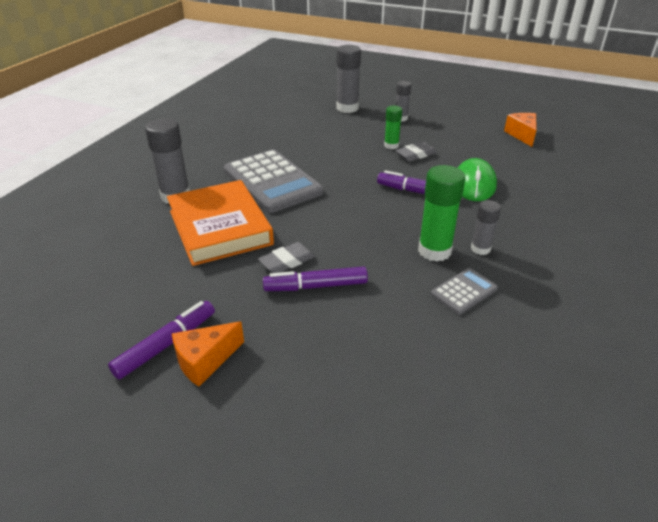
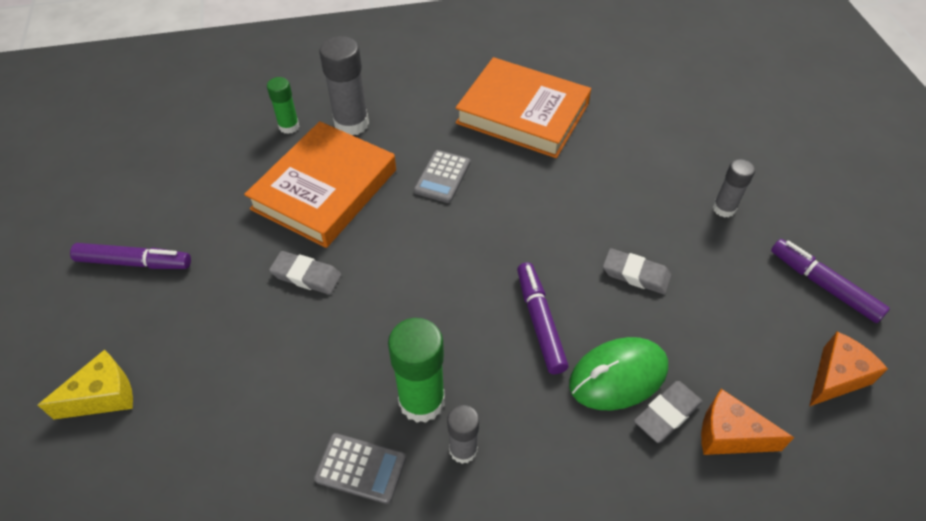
camera: 55 degrees right, 15 degrees up
(205, 361) = (128, 302): orange cheese -> orange cheese (729, 435)
(260, 140) = (523, 113): none -> orange book
(272, 182) = (442, 177): grey calculator -> grey calculator, size x0.47
(288, 405) = (103, 396): none -> yellow cheese
(316, 286) = (281, 323): purple marker -> purple marker (823, 285)
(347, 108) = (689, 141): grey glue stick -> none
(391, 145) = (634, 237): green glue stick -> green glue stick (289, 126)
(507, 181) = (667, 413): none -> grey eraser

